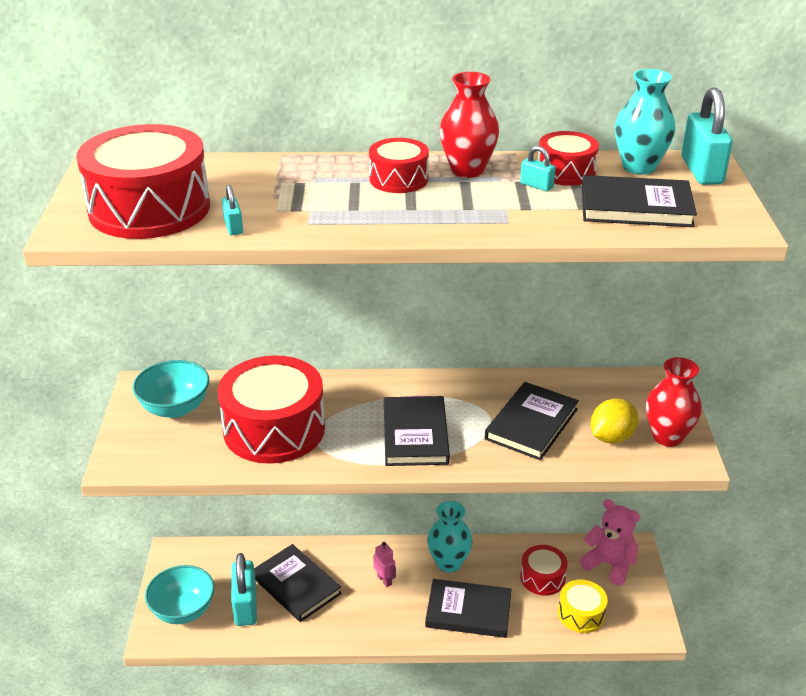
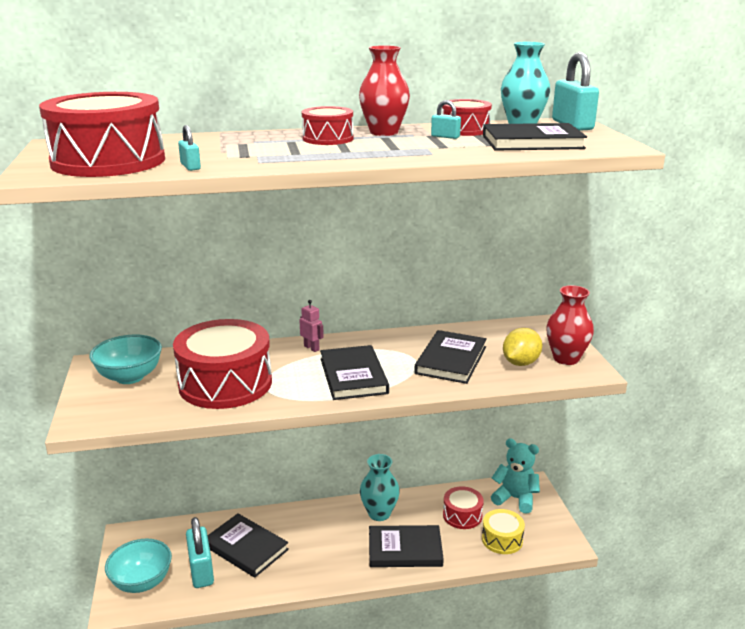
camera: 10 degrees left, 10 degrees down
(384, 580) = (325, 534): pink robot -> pink robot (311, 348)
(609, 564) = (515, 498): pink teddy bear -> turquoise teddy bear

